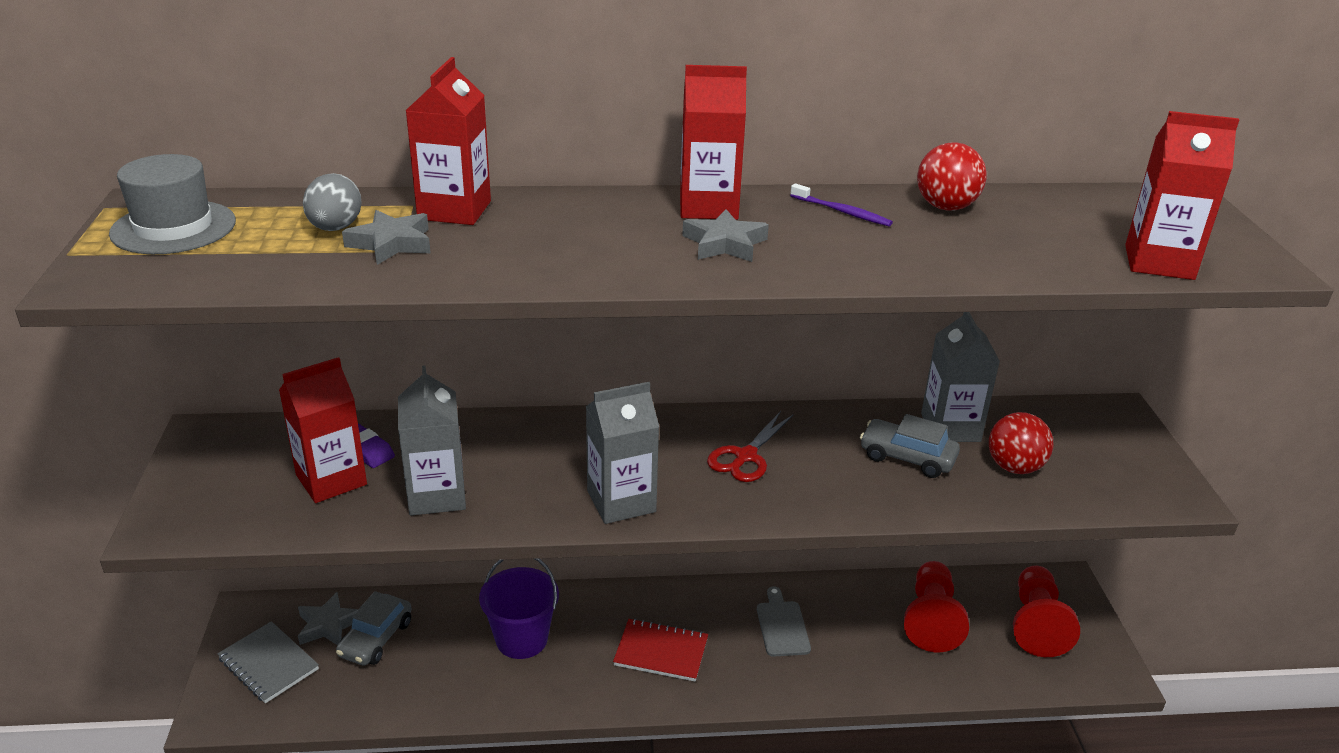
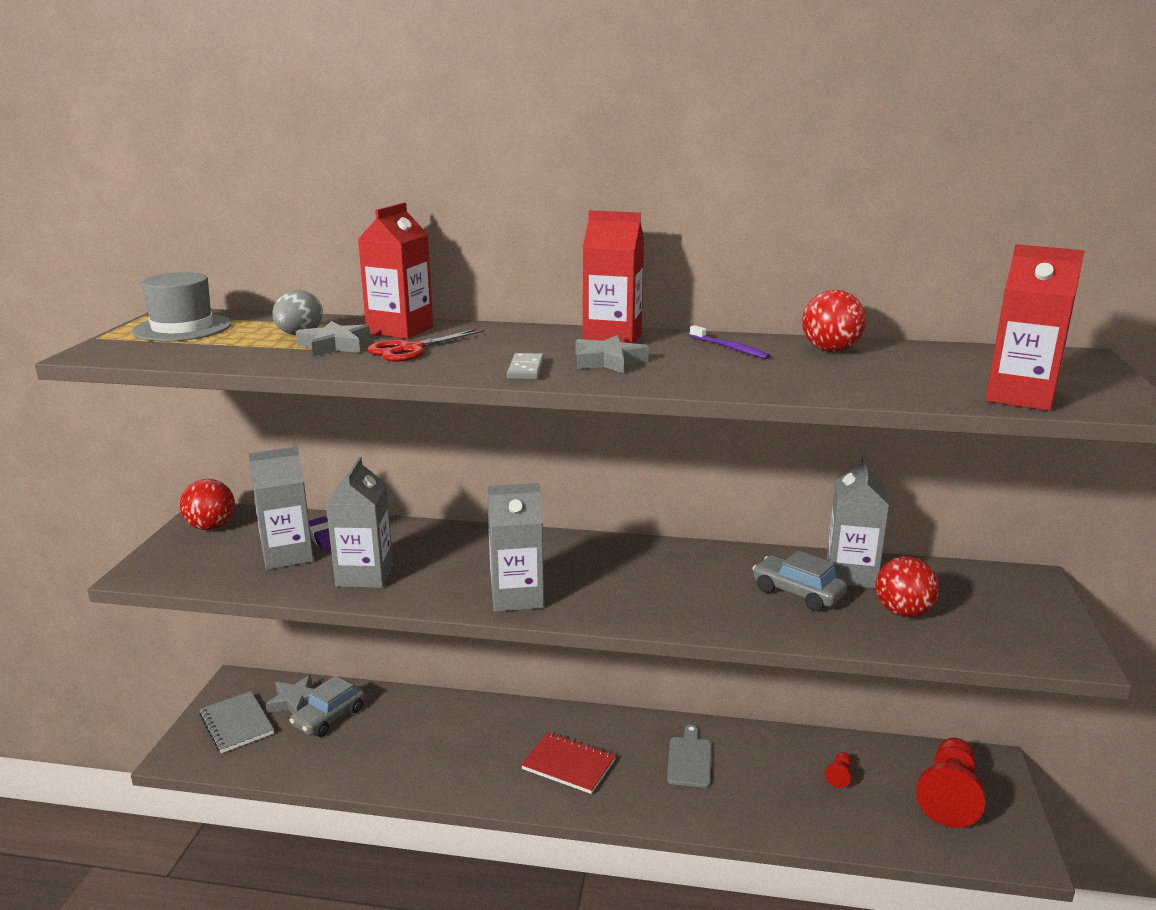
camera: 15 degrees right, 10 degrees down
(216, 451) = (211, 527): none -> red ball
(331, 480) = (287, 555): red carton -> grey carton
(521, 639) = (450, 736): purple bucket -> none
(642, 266) = (525, 370): none -> grey domino
(745, 457) = (644, 576): red scissors -> red scissors (411, 349)
(931, 619) = (839, 776): red pawn -> red pawn, size x0.42

